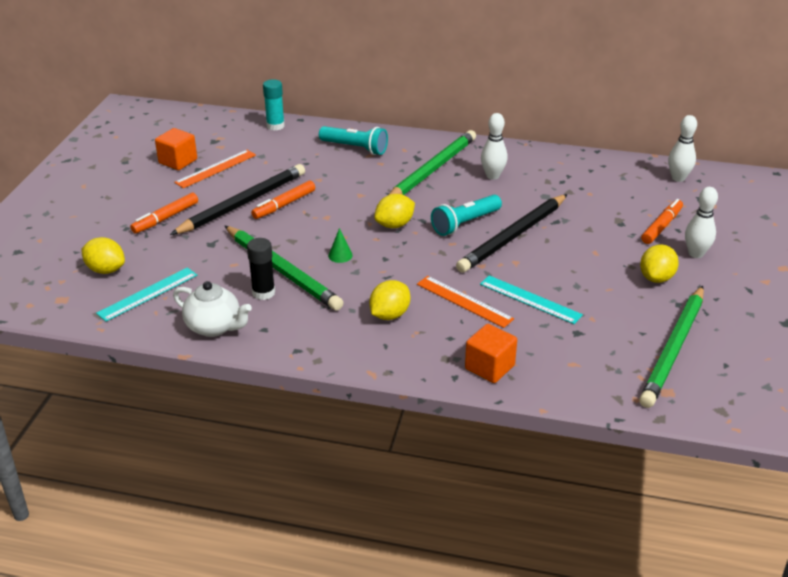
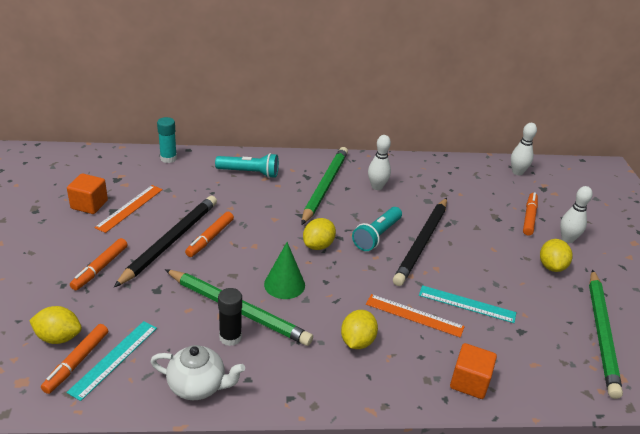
camera: 20 degrees left, 0 degrees up
(114, 291) = (77, 362): none -> orange marker
(340, 255) = (284, 284): green cone -> green cone, size x1.81

